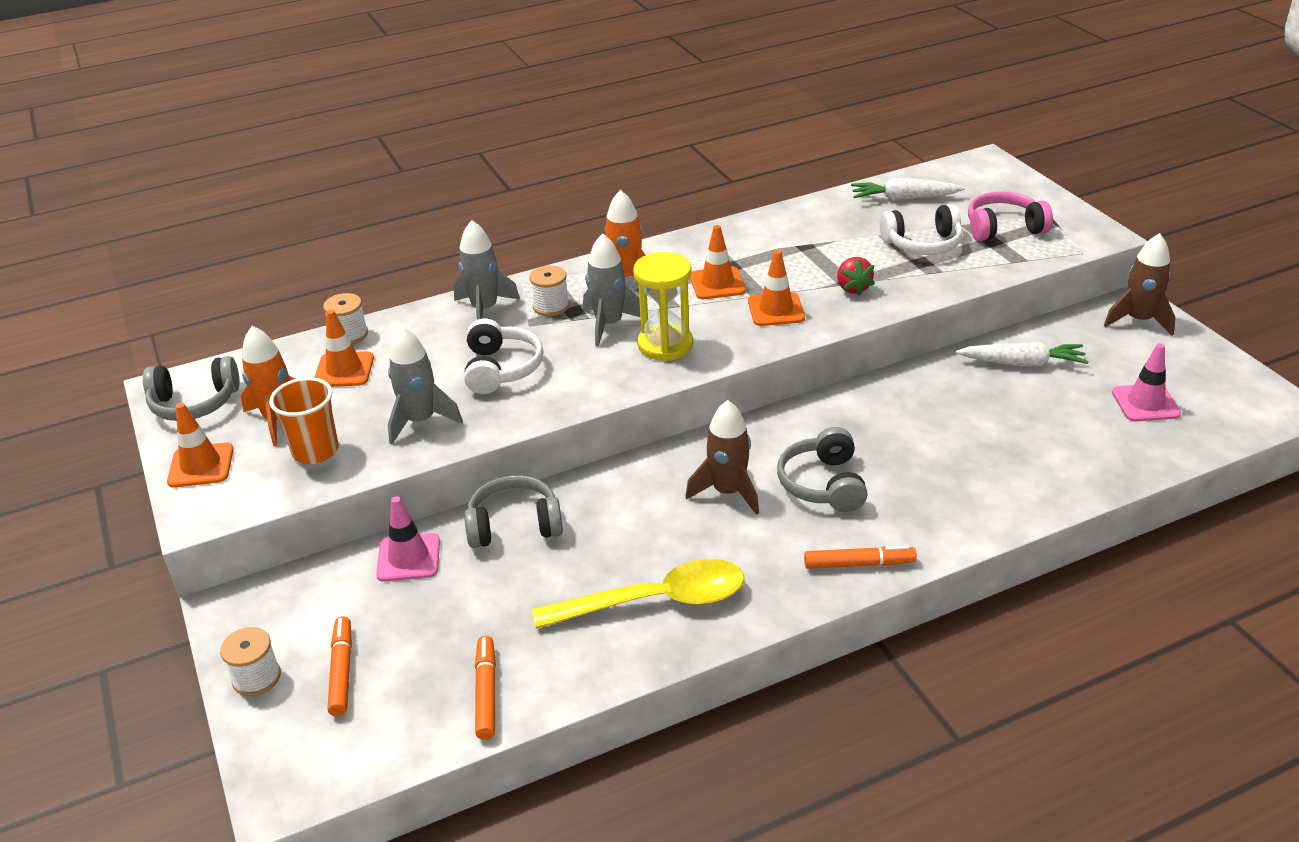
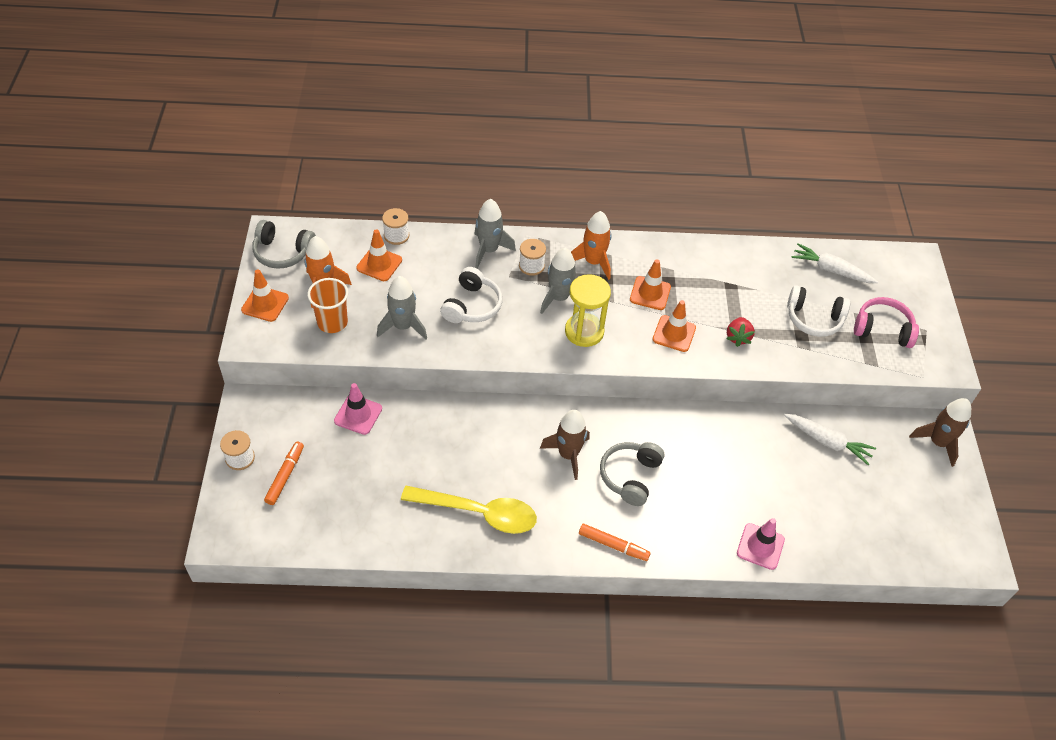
camera: 20 degrees right, 15 degrees up
(486, 692) = (353, 528): orange marker -> none
(514, 525) = (429, 419): grey headphones -> none
(1145, 403) = (887, 513): pink traffic cone -> pink traffic cone (760, 546)

